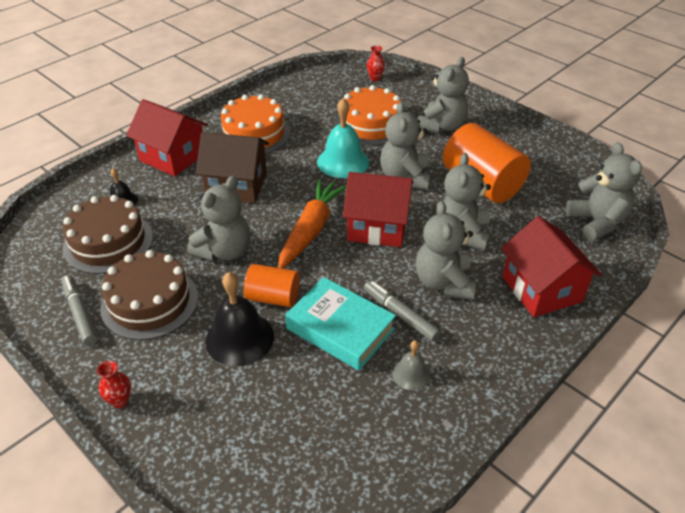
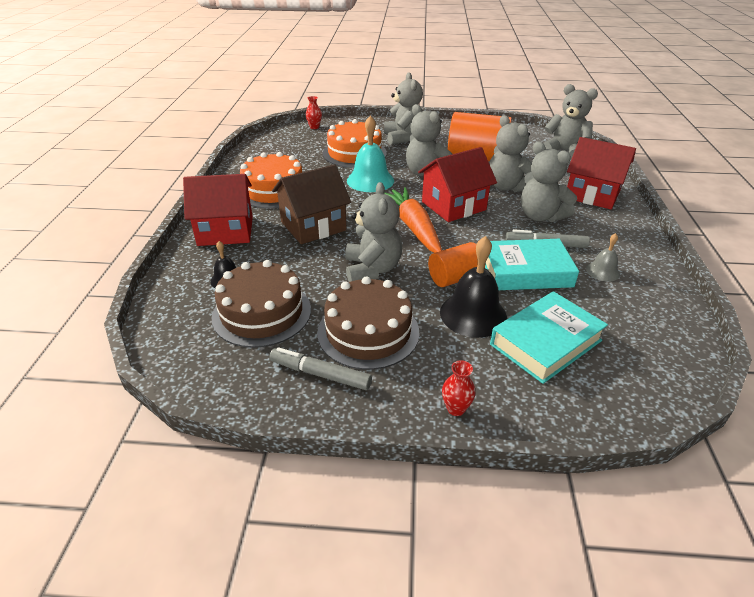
camera: 40 degrees left, 5 degrees down
(256, 400) = (545, 342): none -> turquoise book

